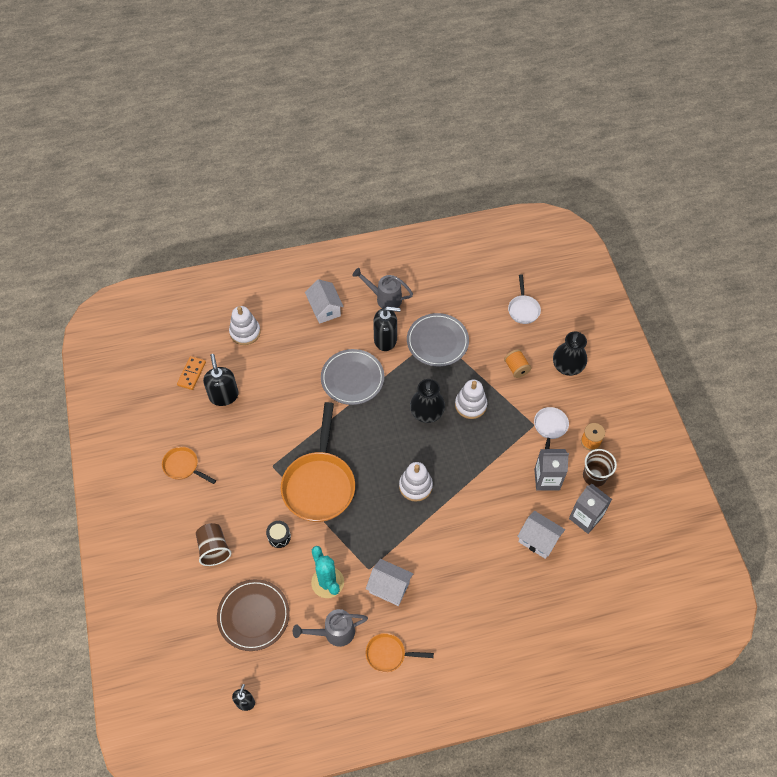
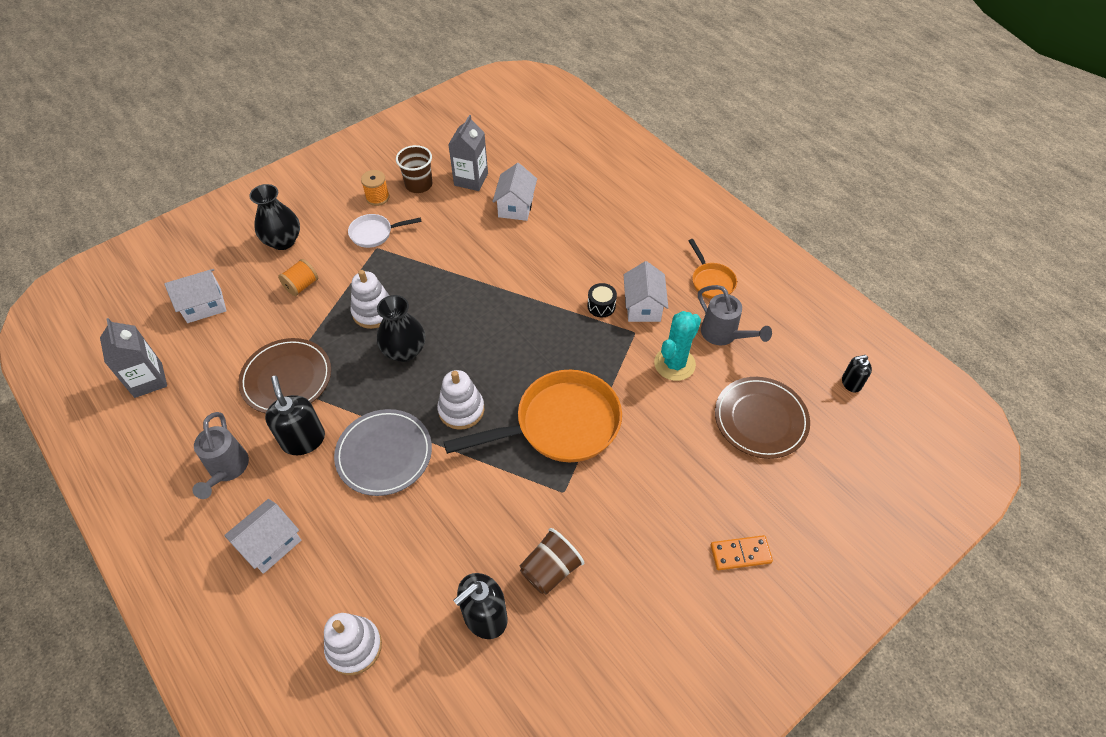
camera: 115 degrees left, 5 degrees down
(183, 466) = (627, 611): orange pan -> none
(191, 374) = (466, 692): orange domino -> orange domino (740, 554)
(214, 549) = (714, 504): brown cup -> brown cup (550, 570)
(279, 537) = (653, 437): black drum -> black drum (601, 306)
(415, 486) = (509, 327): white stacking toy -> white stacking toy (461, 410)
(437, 341) = (286, 378): grey plate -> brown plate
(523, 309) = (204, 305): white pan -> white house
(547, 479) = (441, 219): grey carton -> grey carton (148, 380)

